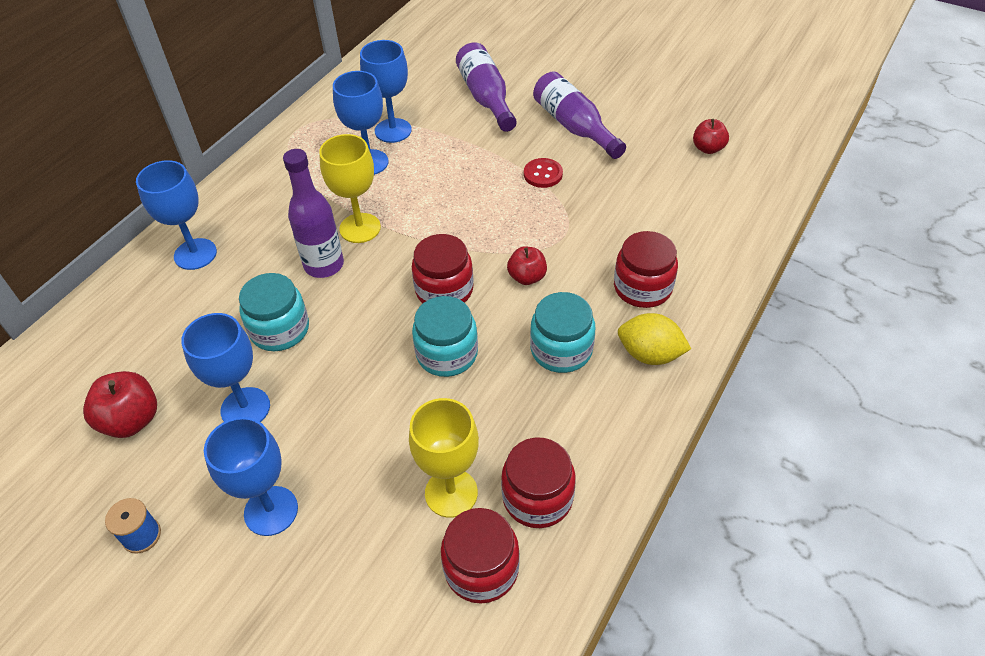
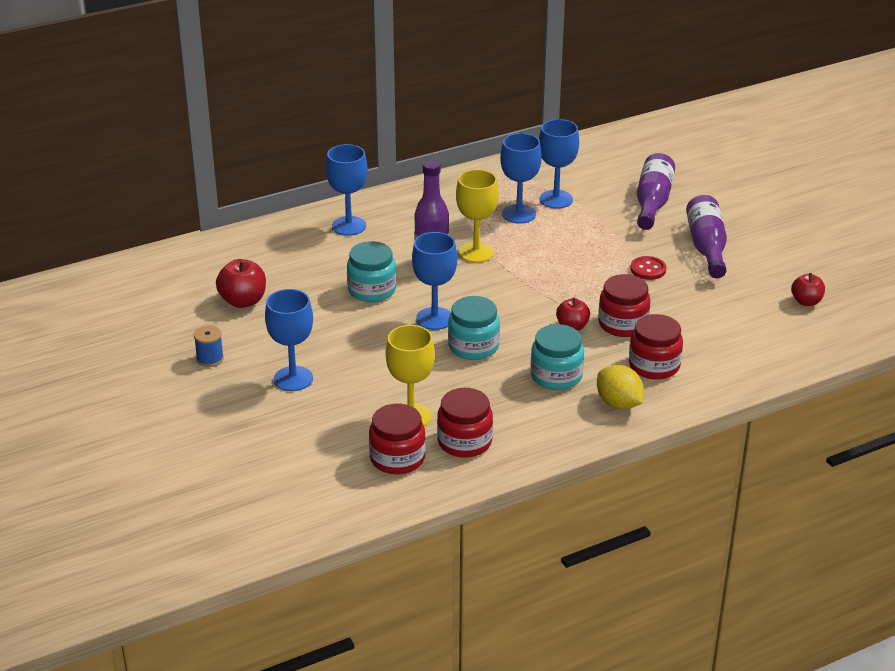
camera: 30 degrees right, 15 degrees down
(245, 408) = (317, 323): blue goblet -> blue goblet (434, 319)
(444, 290) = (504, 311): red jar -> red jar (623, 324)

